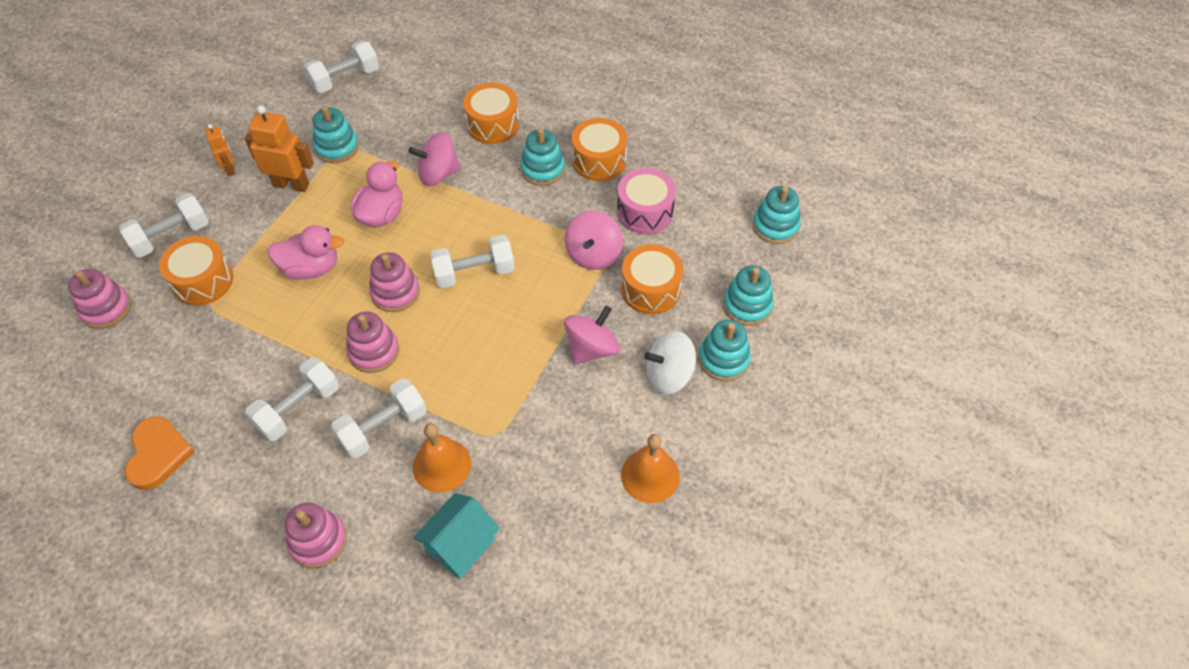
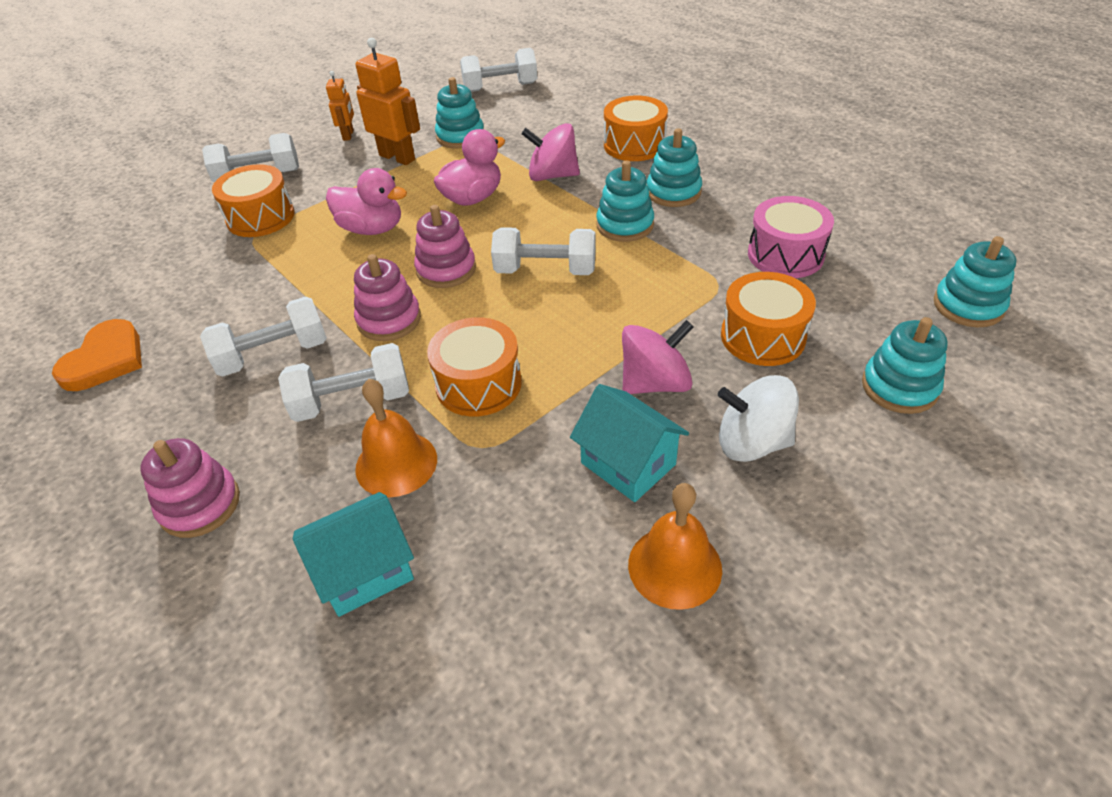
camera: 25 degrees right, 10 degrees down
(106, 309) = (158, 220): pink stacking toy -> none
(593, 254) = (700, 284): pink spinning top -> none
(597, 415) = (628, 463): none -> turquoise house
(599, 160) = (745, 196): orange drum -> orange drum (478, 384)
(723, 359) = (842, 444): turquoise stacking toy -> turquoise stacking toy (625, 225)

